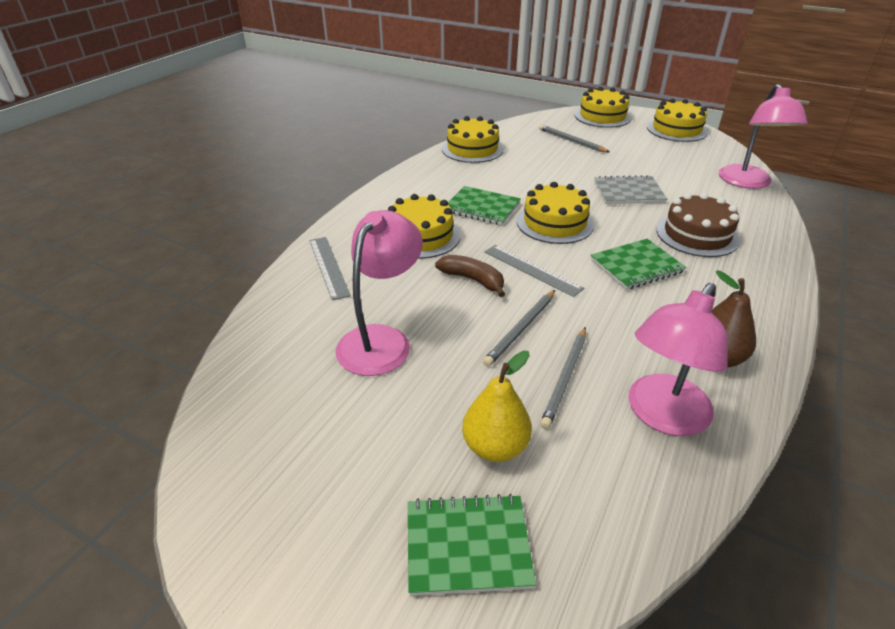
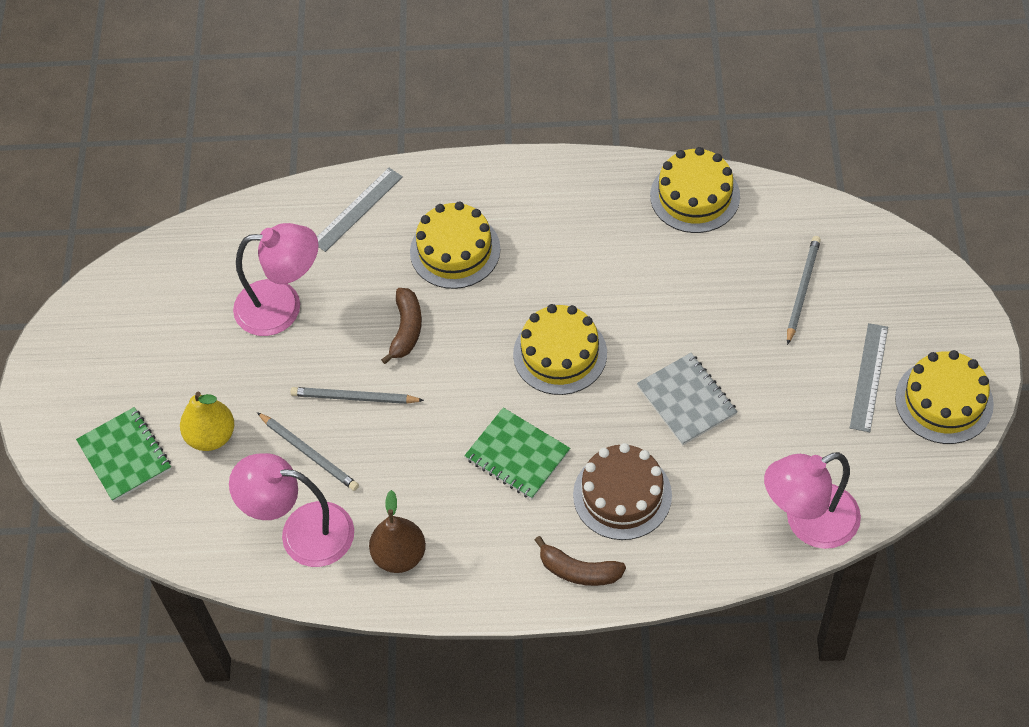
camera: 65 degrees right, 20 degrees up
(482, 207) = (549, 274): green notebook -> none
(532, 269) = (454, 369): grey ruler -> grey ruler (869, 377)
(565, 378) = (309, 453): grey pencil -> grey pencil turned 135 degrees counterclockwise
(602, 116) = (925, 295): yellow cake -> none
(762, 271) = (579, 571): none -> brown banana

